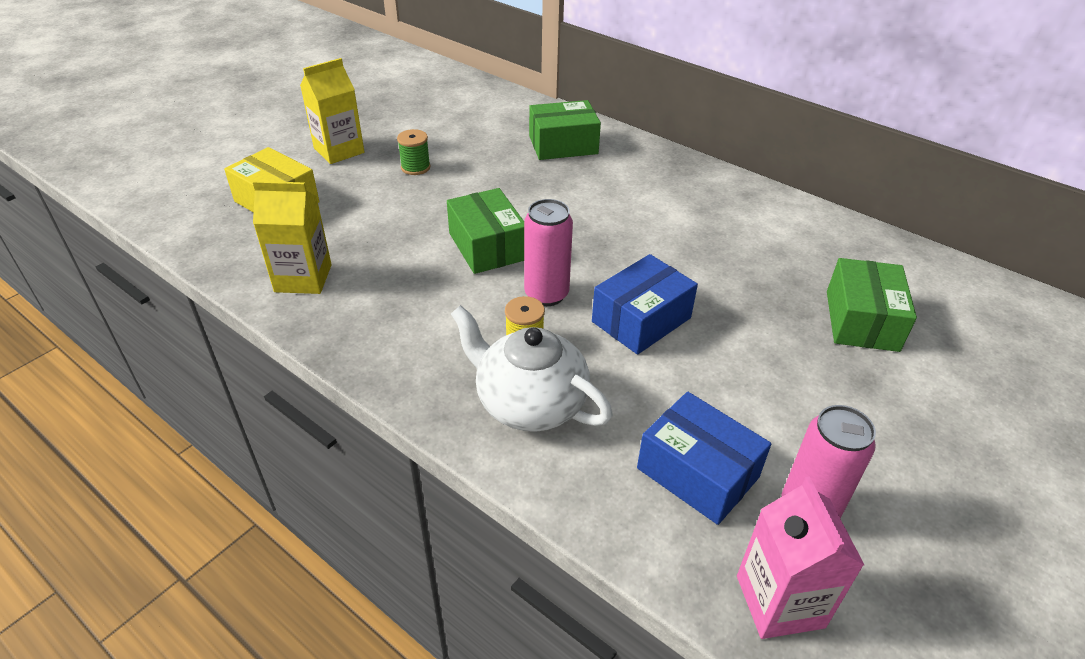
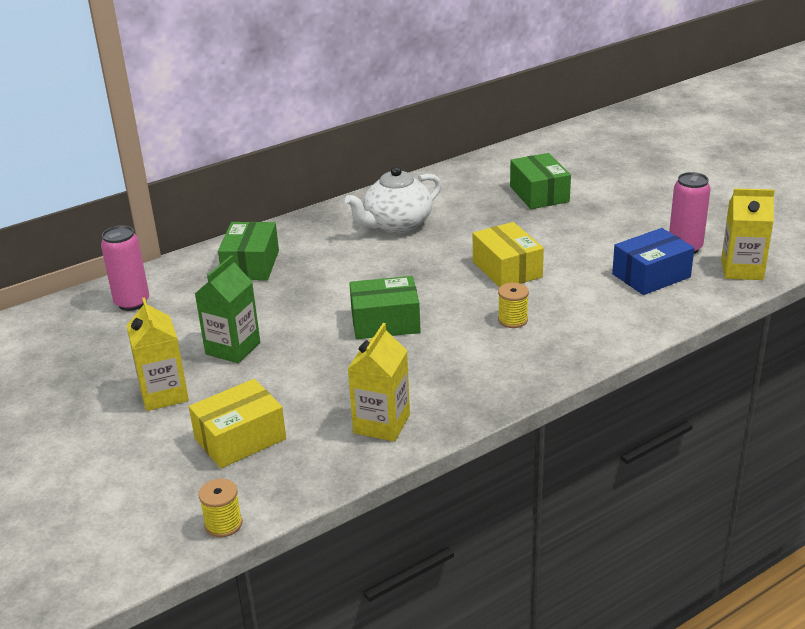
camera: 70 degrees left, 10 degrees down
(159, 220) = (223, 524): none -> yellow spool
(415, 167) = (233, 348): green spool -> green carton
(529, 403) = (575, 326): white teapot -> white teapot (396, 225)
(546, 294) = (461, 303): pink can -> pink can (132, 303)
(641, 320) = (507, 269): blue box -> yellow box
(780, 601) = (742, 270): pink carton -> yellow carton
(861, 320) = (539, 194): green box -> green box turned 45 degrees clockwise

